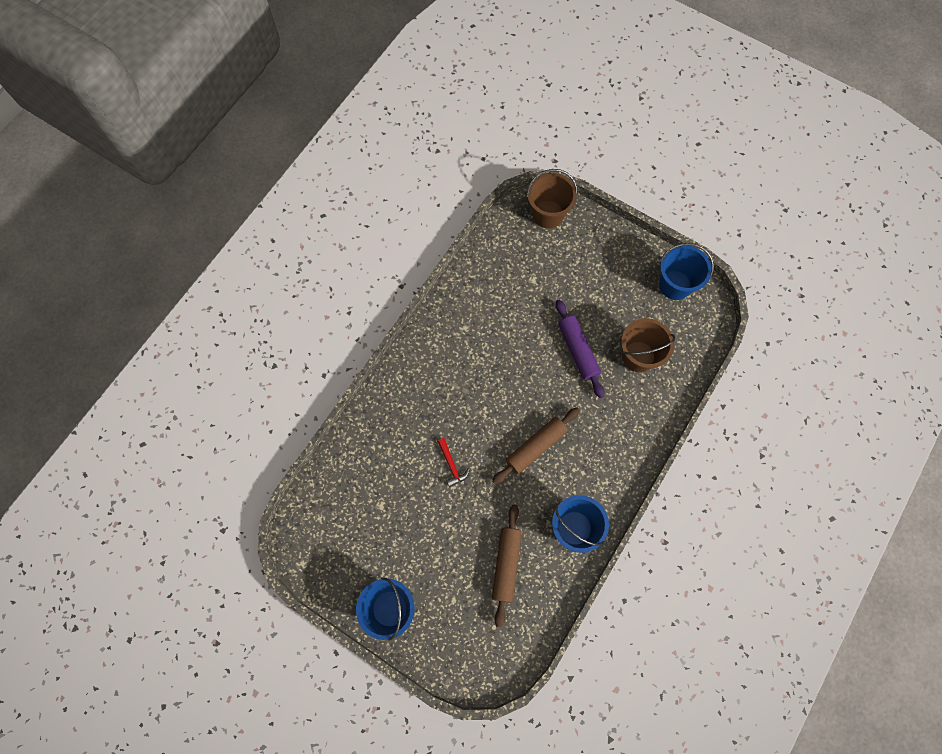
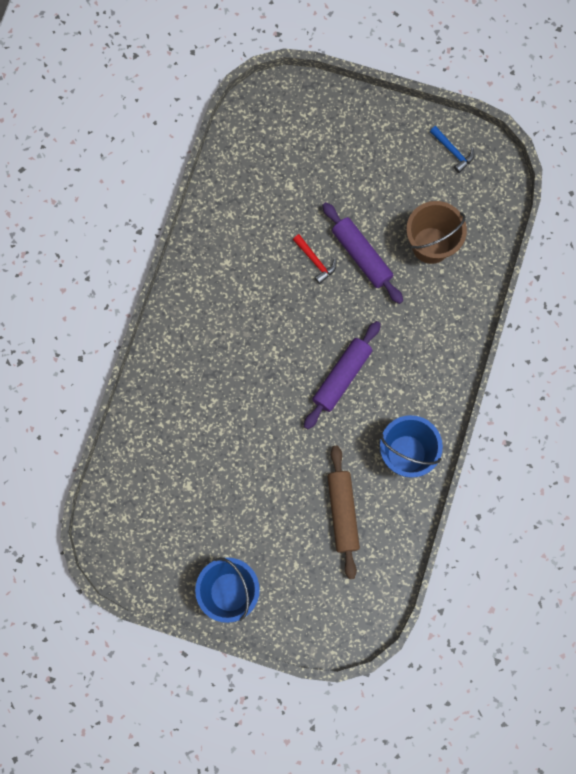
camera: 15 degrees left, 5 degrees up
(451, 465) = (254, 421): red hammer -> red hammer (315, 261)
(535, 447) = (342, 377): brown rolling pin -> purple rolling pin
(548, 214) = (287, 103): brown bucket -> none
(675, 285) = (453, 151): blue bucket -> blue hammer

